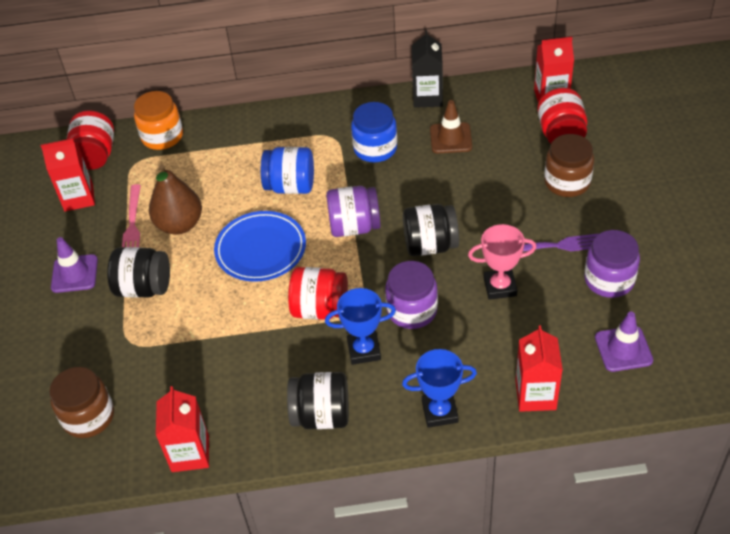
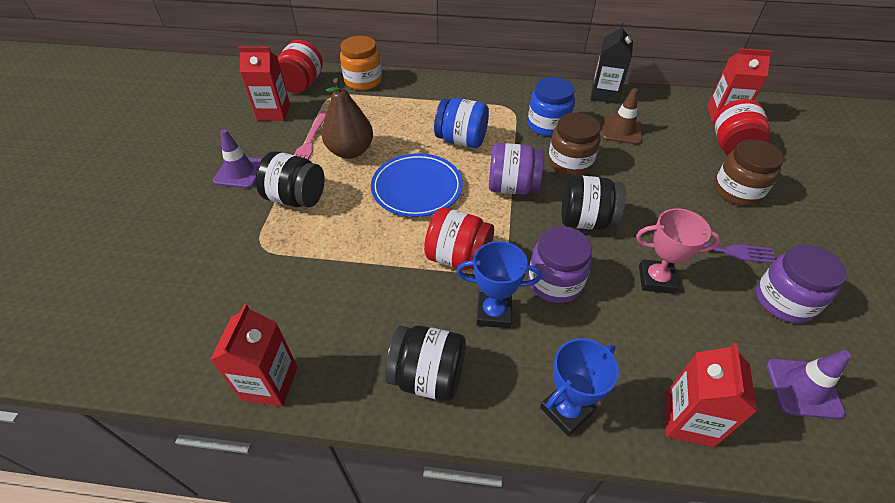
camera: 10 degrees right, 0 degrees up
(88, 416) = (186, 312): brown jar -> brown jar (570, 163)
(439, 412) = (566, 410): blue trophy -> blue trophy turned 45 degrees counterclockwise

